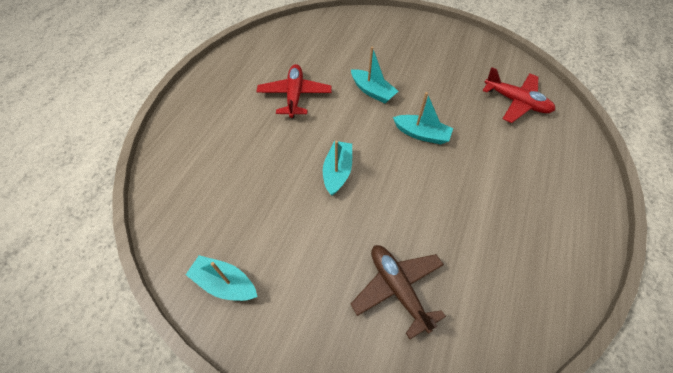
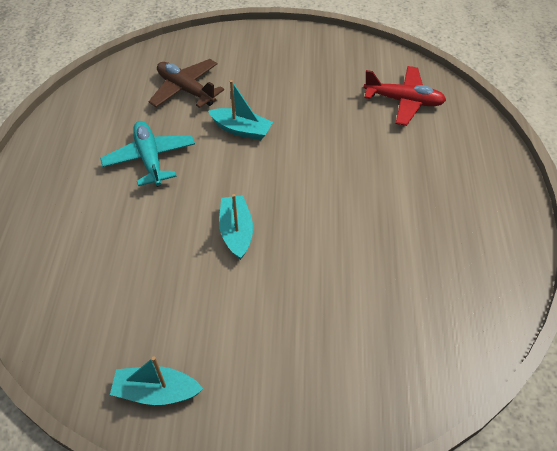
camera: 20 degrees left, 5 degrees down
(294, 96) = (150, 159): red plane -> turquoise plane
(397, 288) = (348, 333): brown plane -> brown plane (186, 90)
(421, 134) = (315, 164): turquoise boat -> none

